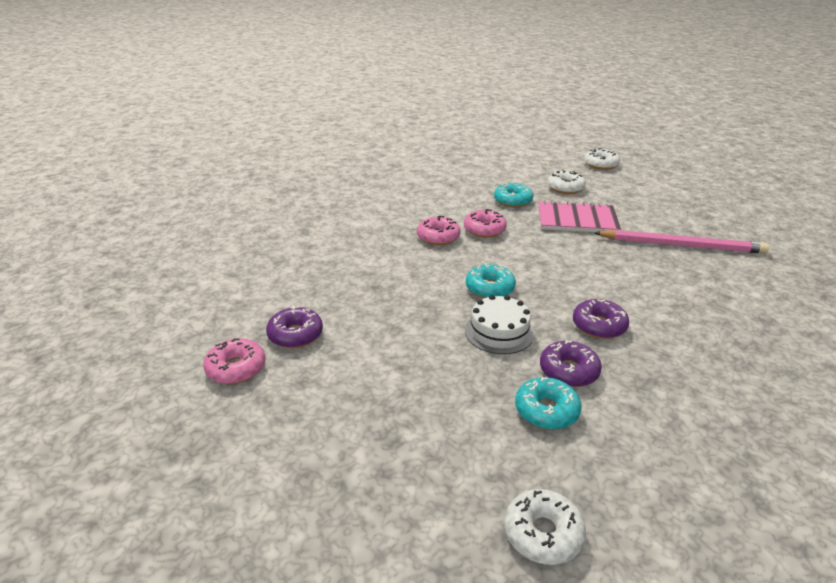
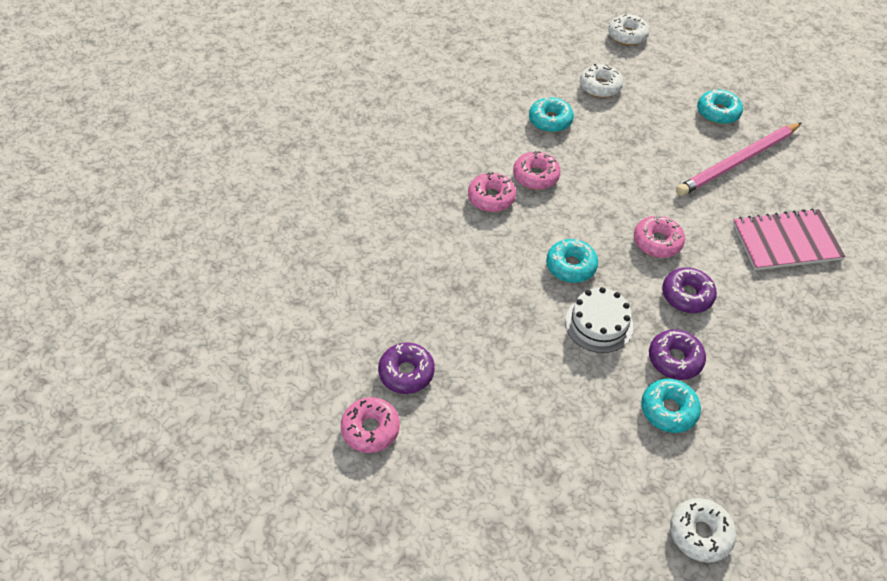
camera: 15 degrees left, 20 degrees up
(577, 220) = (627, 140): pink notebook -> pink notebook (786, 241)
(581, 285) = (657, 242): none -> pink donut
(669, 214) = (718, 112): none -> turquoise donut
(681, 245) = (738, 161): pink pencil -> pink pencil turned 150 degrees clockwise

